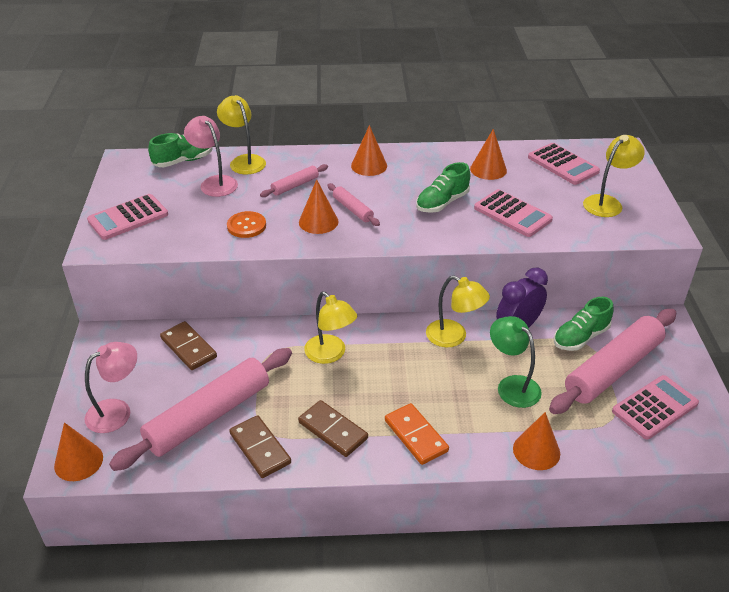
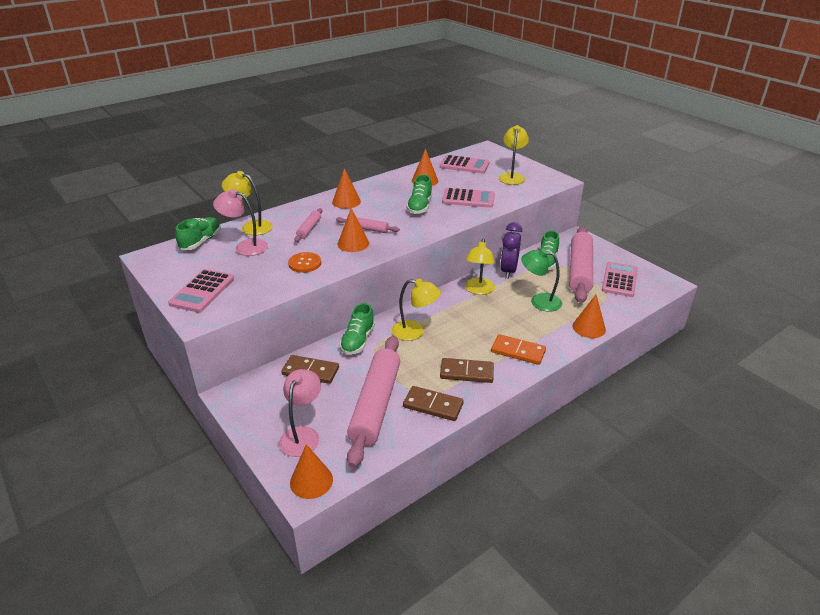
camera: 35 degrees left, 5 degrees down
(264, 336) = (358, 341): none -> green shoe
(454, 337) = (478, 290): yellow lamp -> yellow lamp turned 105 degrees clockwise

